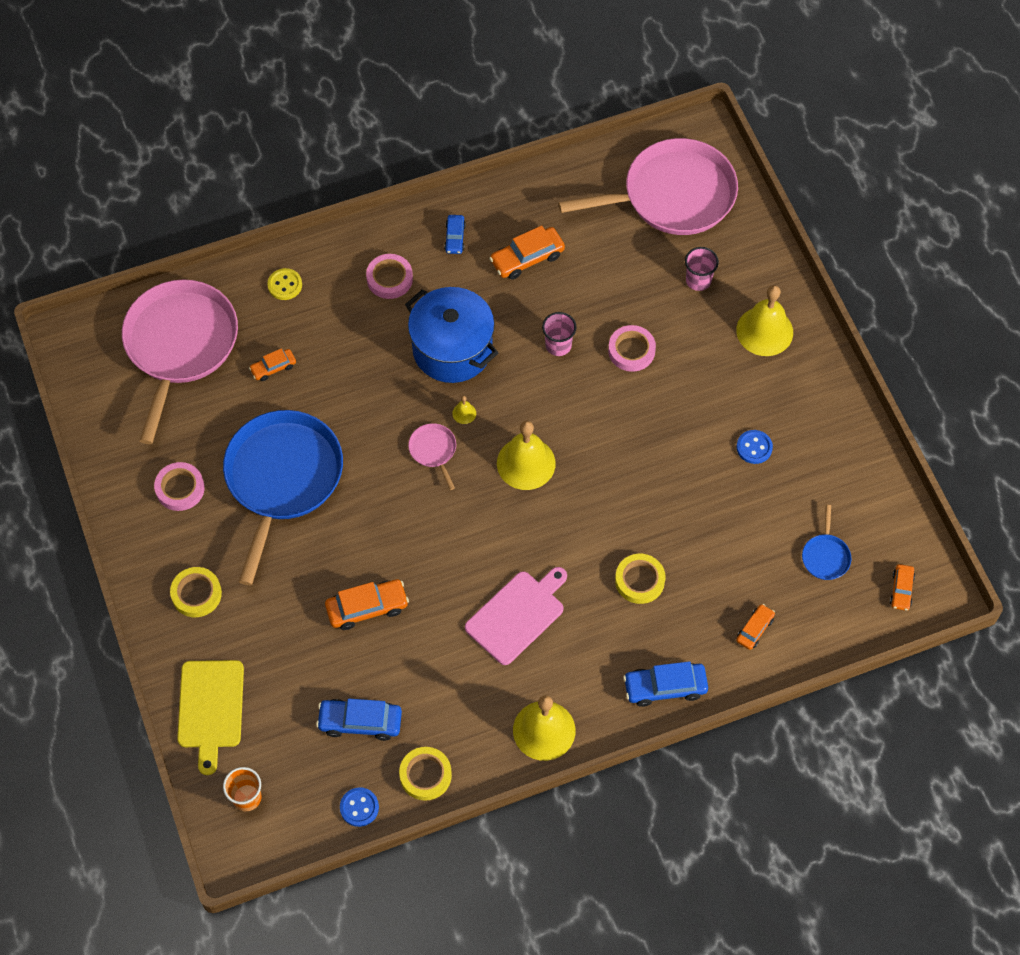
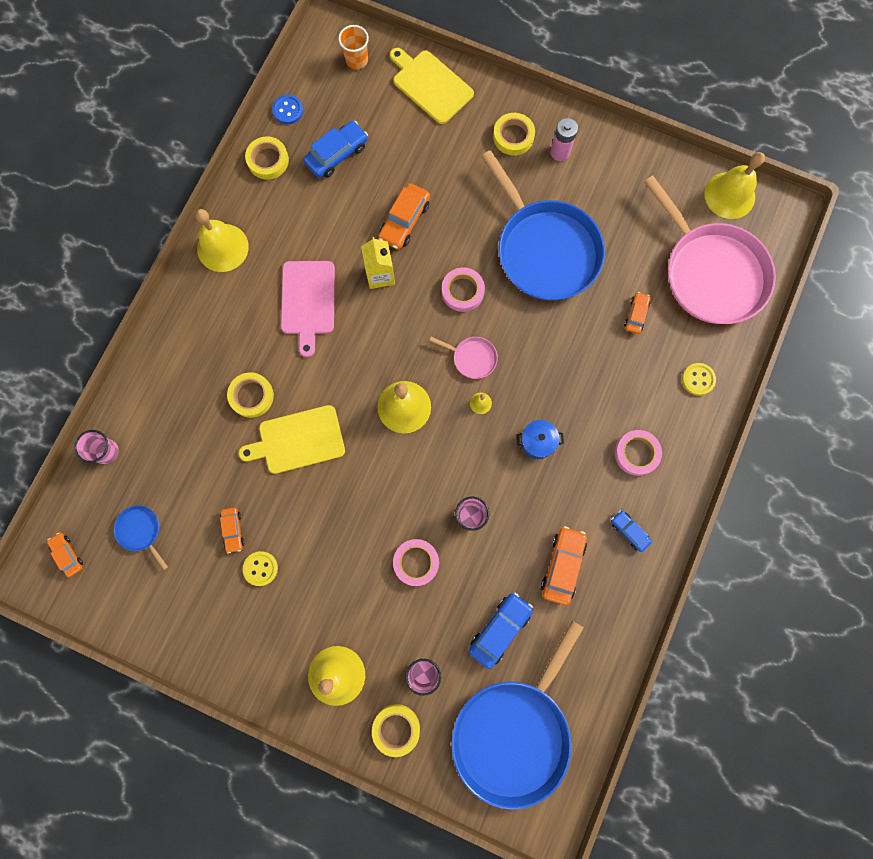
camera: 135 degrees right, 15 degrees up
(91, 386) = (729, 195): none -> yellow bell
(175, 544) = (560, 152): none -> pink battery
(180, 488) = (598, 186): pink tape -> pink tape (462, 291)
(435, 582) = (380, 275): none -> yellow carton
(452, 349) = (537, 442): blue pot -> blue pot, size x0.46
(635, 513) = (298, 440): none -> yellow cutting board
(665, 687) = (171, 341): blue car -> blue car (500, 629)
(673, 195) = (514, 733): pink pan -> blue pan
(754, 264) = (396, 729): none -> yellow tape
(754, 447) = (260, 568): blue button -> yellow button
(754, 629) = (146, 433): orange car -> orange car (233, 530)
(801, 643) = (107, 452): none -> pink cup

